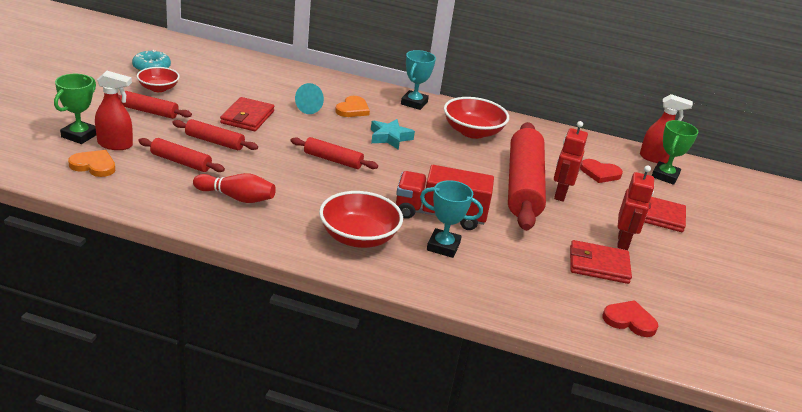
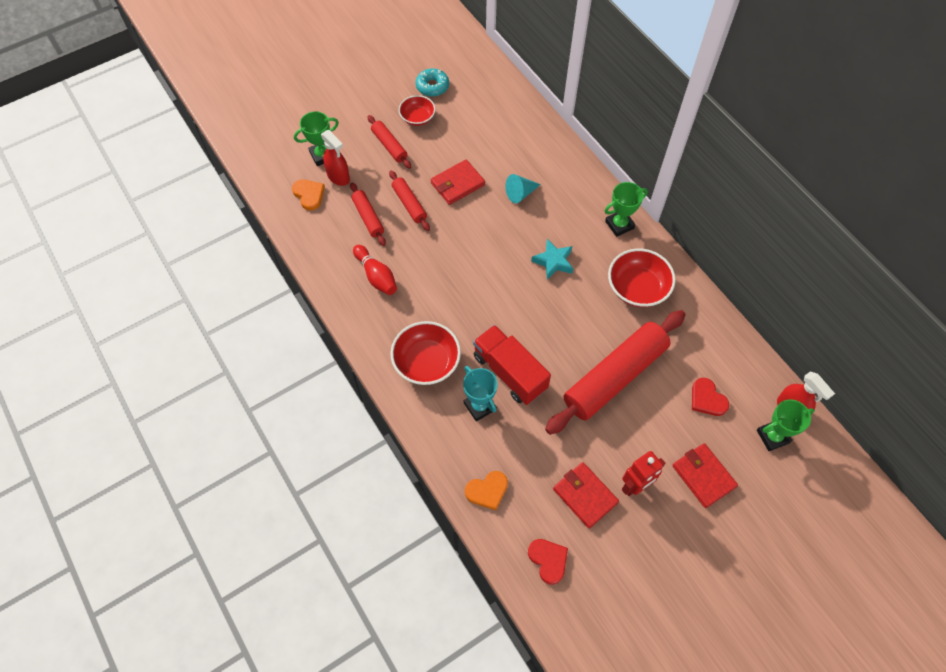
camera: 45 degrees right, 30 degrees up
(333, 160) = (481, 267): red rolling pin -> none
(352, 109) = (554, 210): orange heart -> orange heart (487, 491)
(414, 103) = (619, 225): turquoise trophy -> green trophy
(560, 194) = (638, 404): red robot -> none

